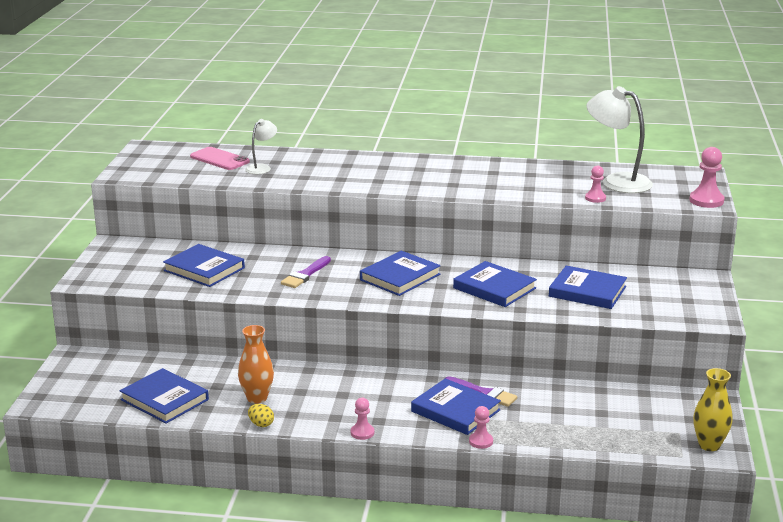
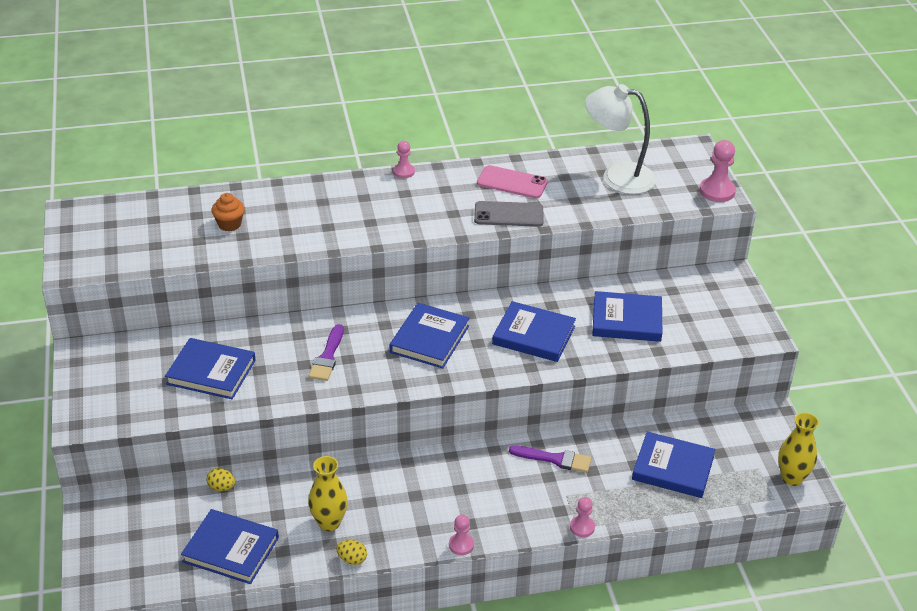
camera: 20 degrees left, 15 degrees up
(183, 361) = (221, 487): none -> yellow egg
(219, 159) = (172, 218): pink phone -> pink phone (512, 182)
(257, 398) = (329, 523): orange vase -> yellow vase
(261, 168) = (229, 224): white lamp -> orange cupcake
(455, 411) = (539, 490): blue book -> blue book (673, 468)
(501, 191) = (508, 214): none -> grey phone
(595, 198) = (608, 208): pink pawn -> pink pawn (404, 172)

